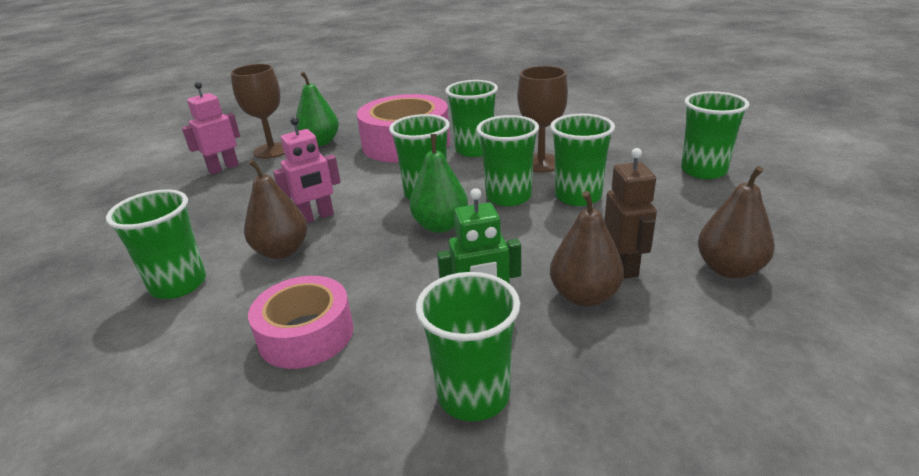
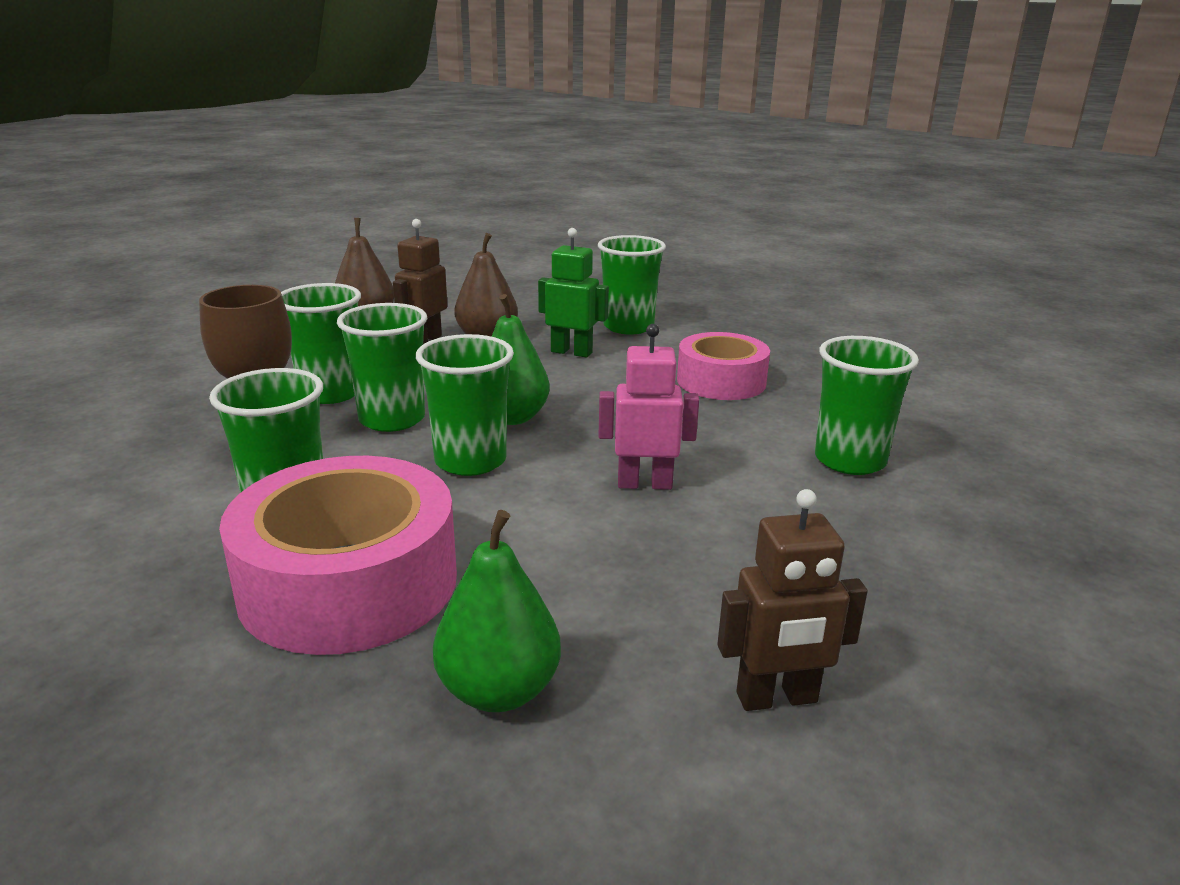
camera: 150 degrees left, 5 degrees down
(223, 168) = (777, 698): pink robot -> brown robot
(272, 150) = (633, 720): brown goblet -> none
(282, 251) = (713, 455): brown pear -> none
(703, 171) = (167, 369): green cup -> none

